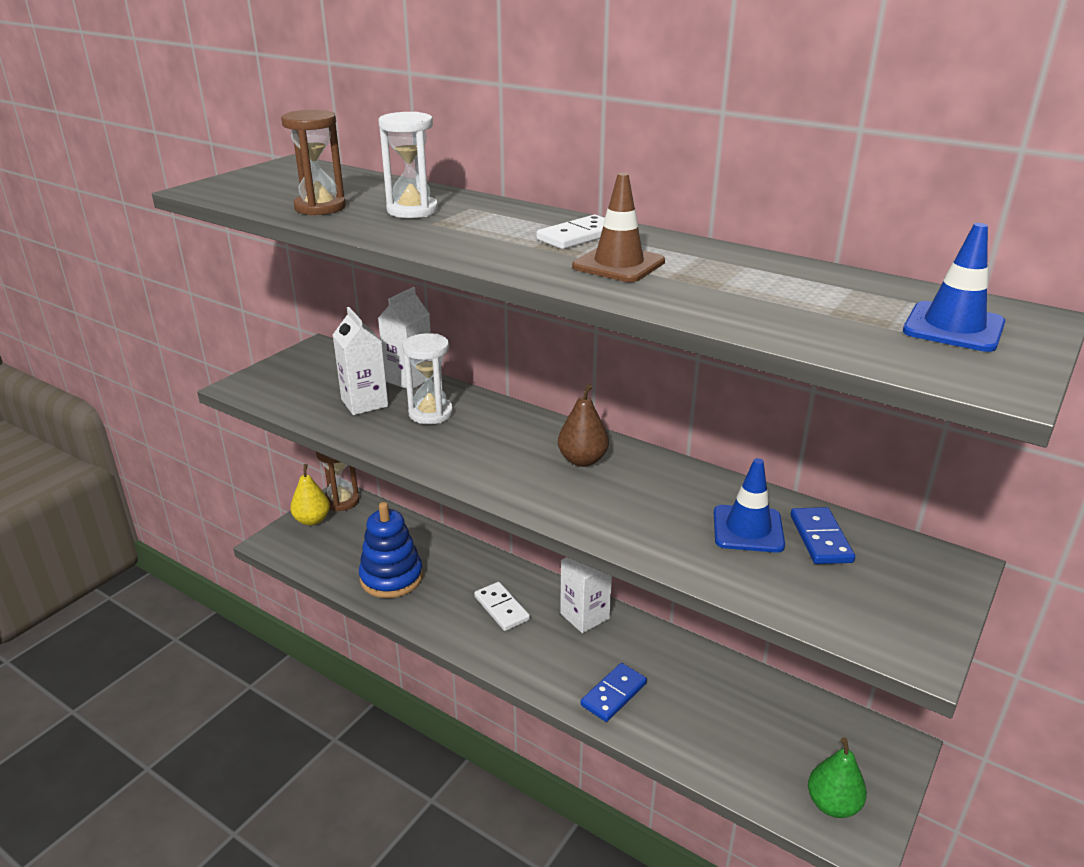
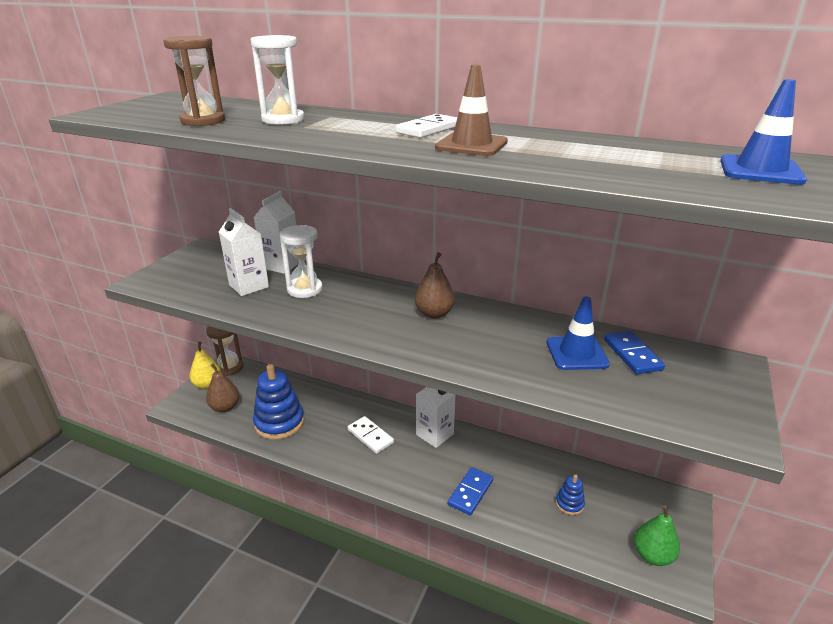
camera: 10 degrees left, 0 degrees up
(328, 550) = (225, 407): none -> brown pear
(740, 726) = (569, 504): none -> blue stacking toy

